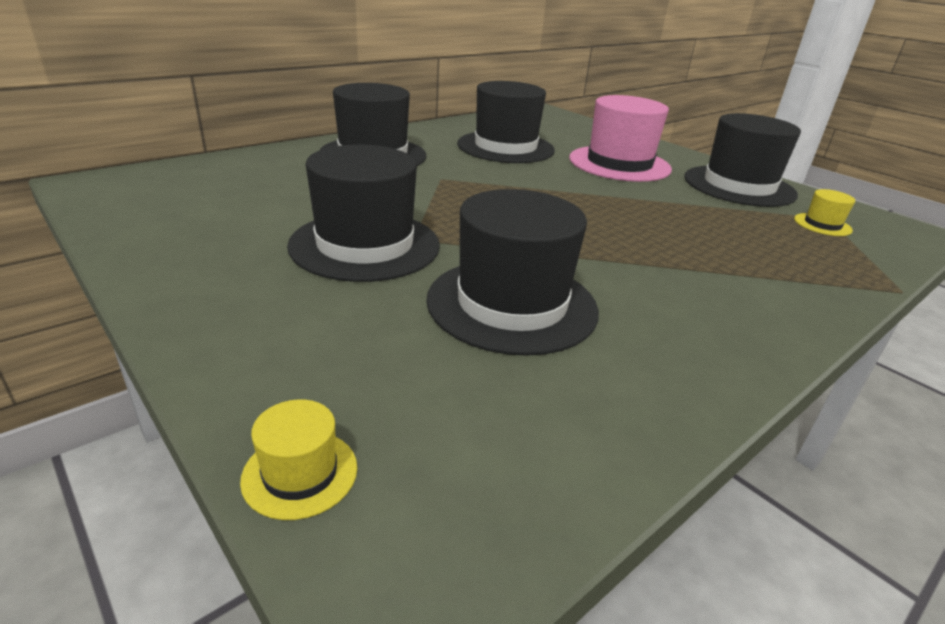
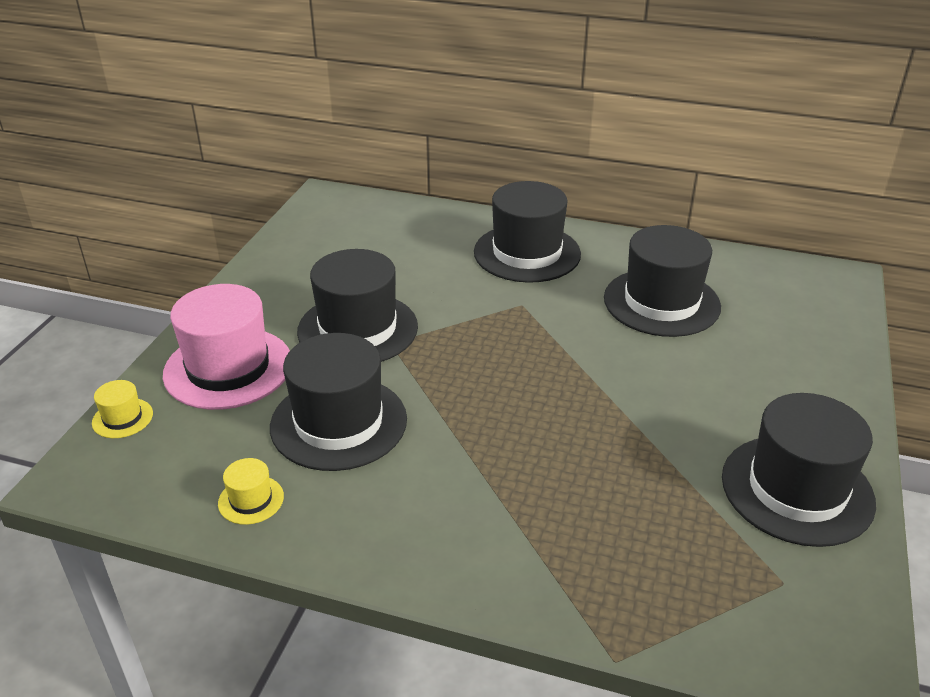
camera: 60 degrees right, 5 degrees up
(619, 164) = (730, 384): pink hat -> pink hat (228, 368)
(822, 224) = (752, 580): yellow hat -> yellow hat (251, 500)

